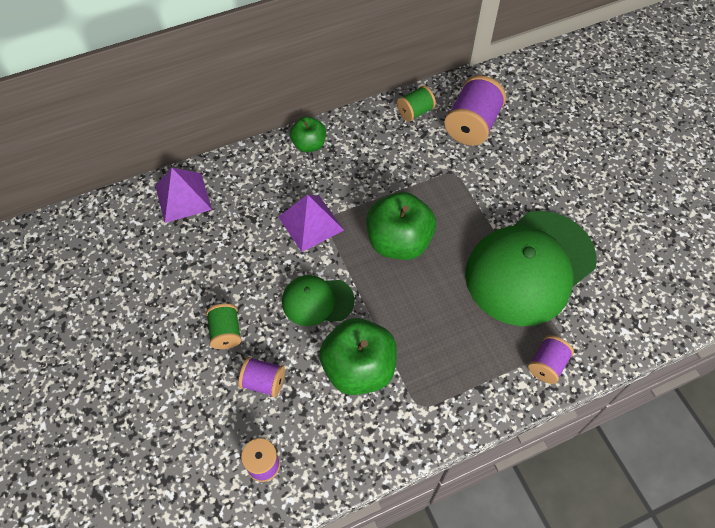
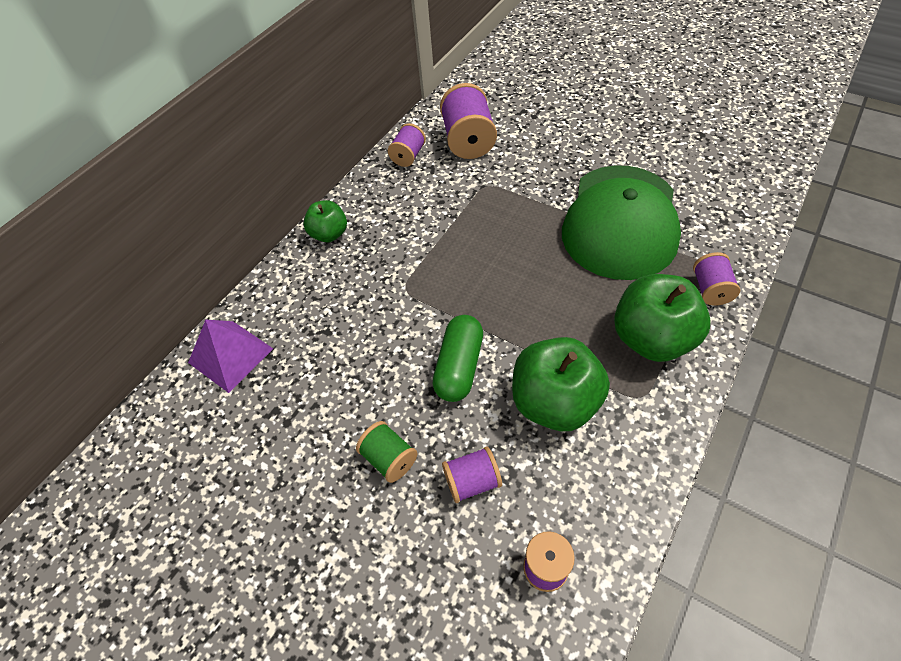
camera: 30 degrees left, 5 degrees down
(310, 223) = (390, 301): purple pyramid -> none
(317, 301) = (459, 367): green cap -> green capsule
(398, 242) = (489, 268): green apple -> green apple (651, 339)
(415, 112) = (408, 156): green spool -> purple spool

